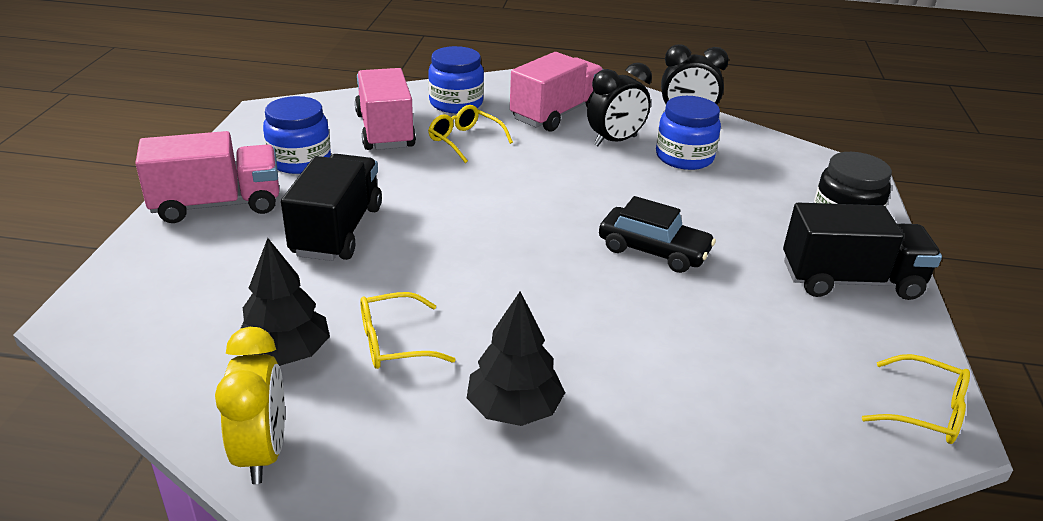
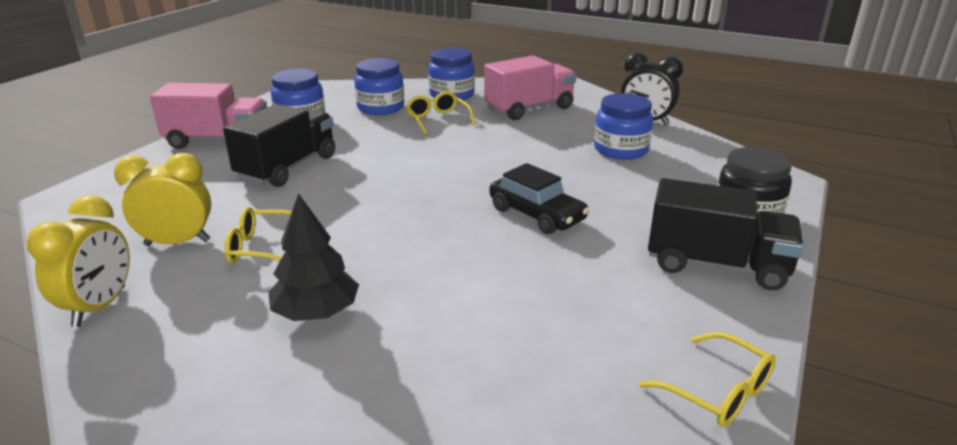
camera: 20 degrees right, 5 degrees down
(286, 353) = (177, 242): black tree -> yellow clock
(385, 131) = (380, 108): pink truck -> blue jar
(615, 141) = (566, 132): black clock -> none

